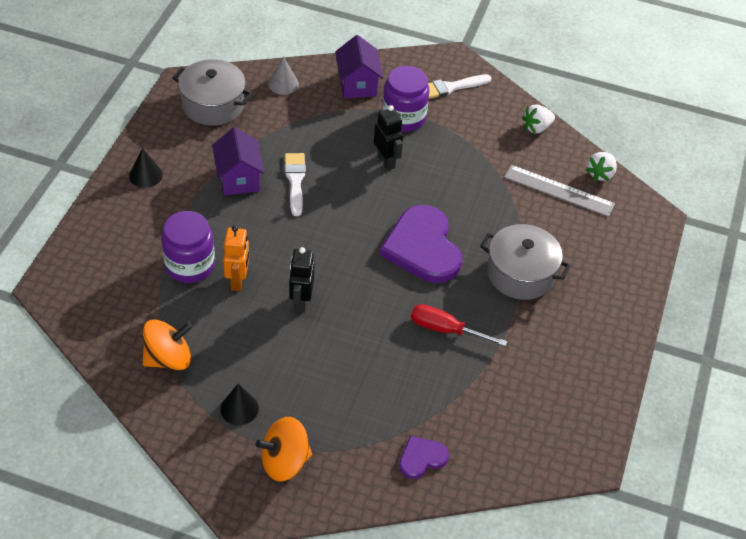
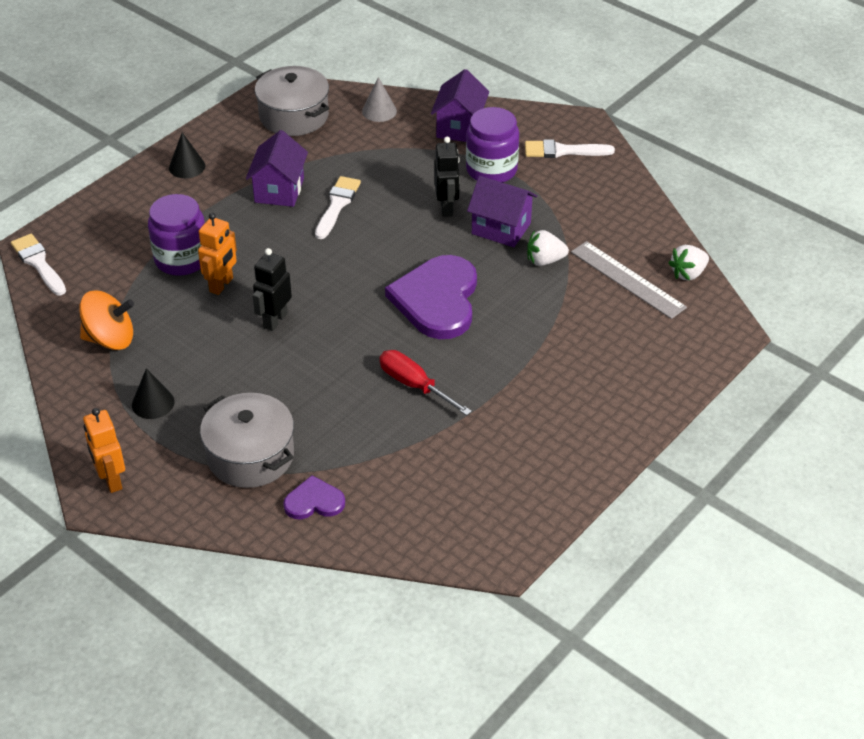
camera: 25 degrees right, 5 degrees down
(62, 302) = (38, 263): none -> white brush
(243, 491) = (111, 480): none -> orange robot
(285, 462) = (169, 465): orange spinning top -> none
(439, 169) = (501, 228): none -> purple house
(520, 273) = (532, 351): grey pot -> grey pot (250, 455)
(537, 128) = (639, 211): white strawberry -> white strawberry (545, 260)

